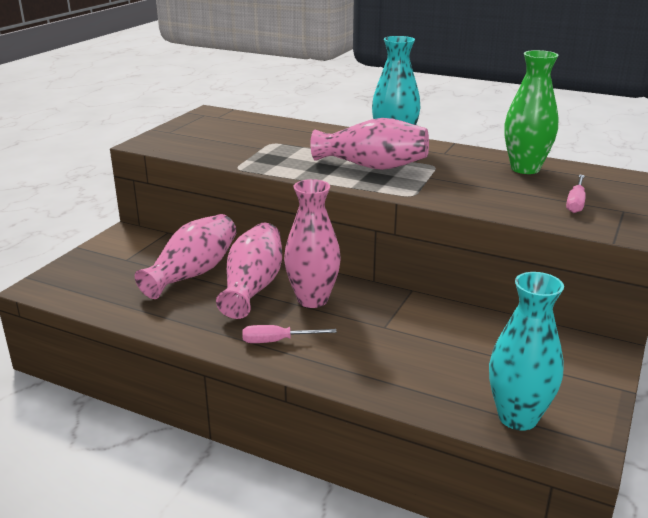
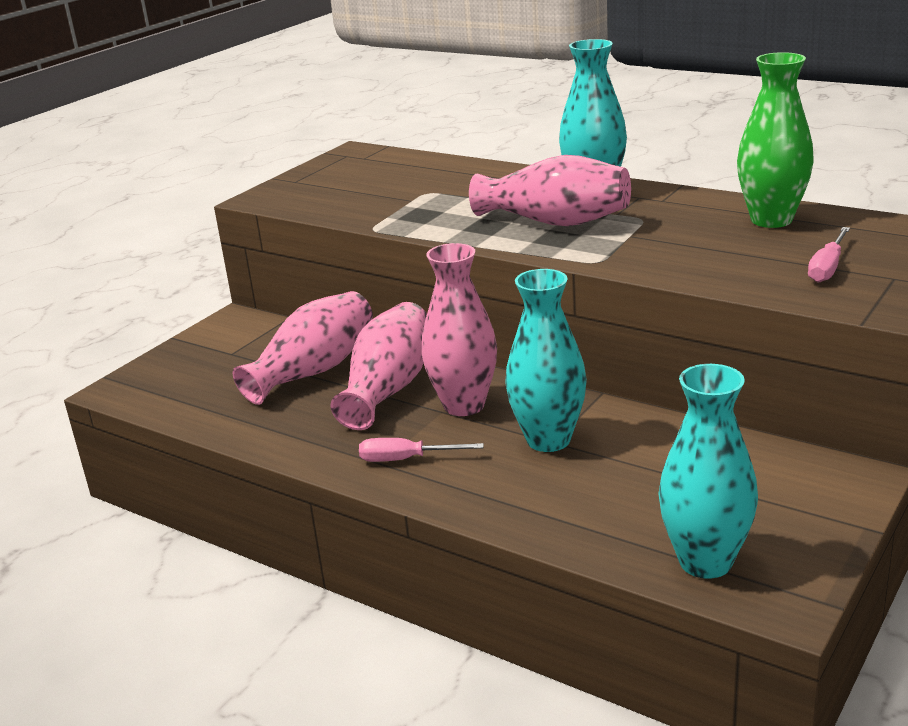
camera: 10 degrees right, 0 degrees up
(381, 325) = (548, 440): none -> turquoise vase

